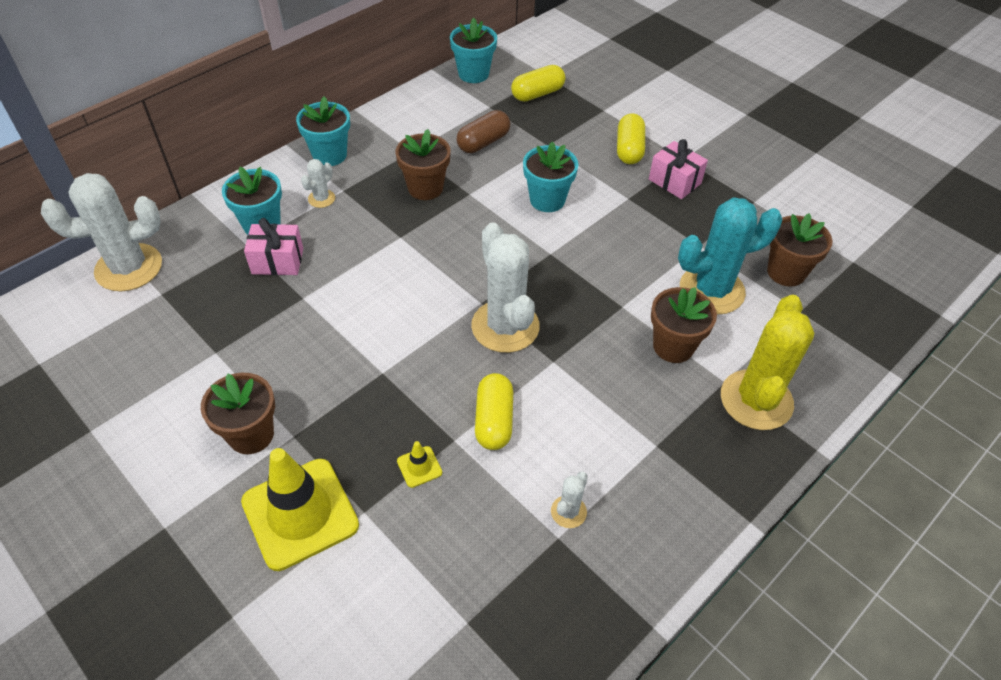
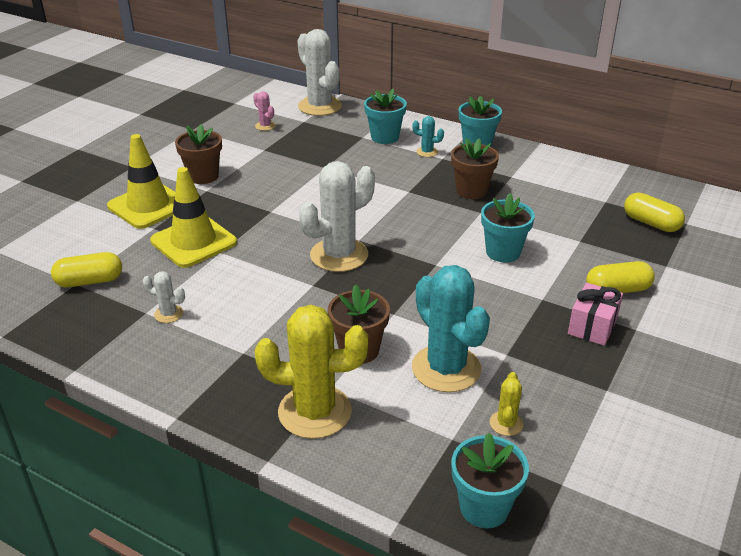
camera: 75 degrees right, 15 degrees down
(145, 339) = (265, 126): none -> pink cactus
(277, 261) = (354, 151): pink gift -> none
(321, 199) = (427, 152): white cactus -> turquoise cactus
(419, 467) = (193, 242): yellow traffic cone -> yellow traffic cone, size x2.45
(473, 74) = (644, 185): turquoise flower pot -> turquoise flower pot (484, 507)
(483, 142) = (552, 207): brown capsule -> none
(494, 420) = (243, 266): yellow capsule -> yellow capsule (90, 281)
(786, 272) = (506, 423): brown flower pot -> yellow cactus

